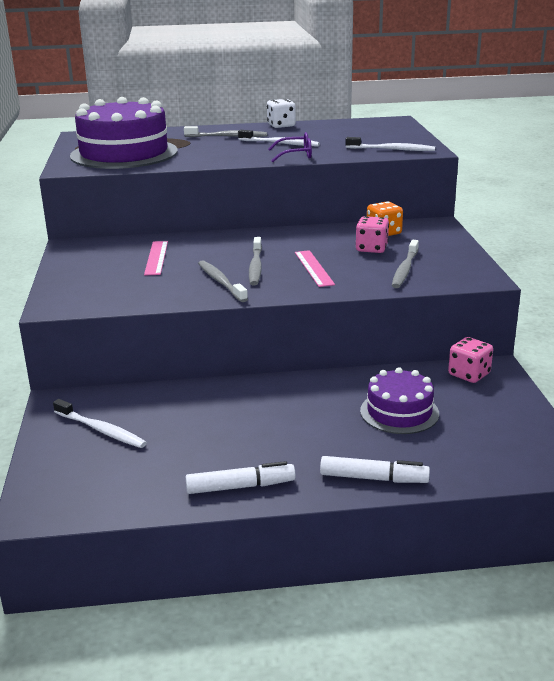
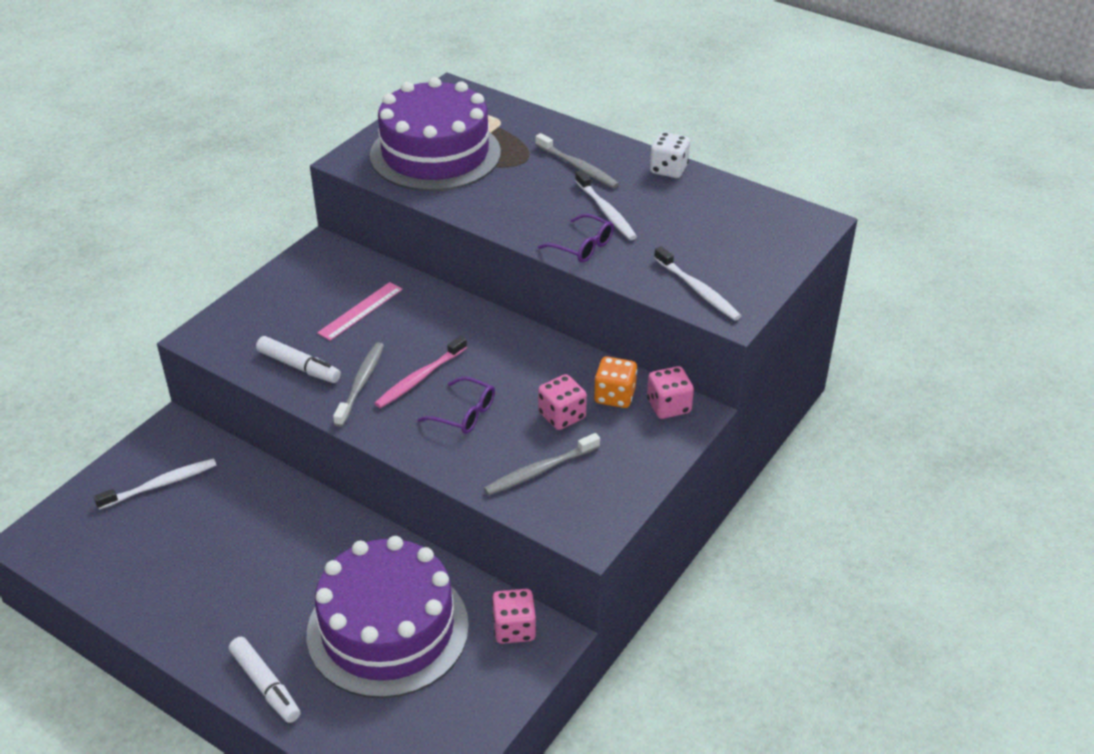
camera: 40 degrees right, 15 degrees up
(101, 430) = (160, 485): white toothbrush -> white toothbrush turned 105 degrees counterclockwise
(240, 487) = (171, 619): white marker -> white marker (299, 366)
(255, 267) = (419, 378): grey toothbrush -> pink toothbrush
(314, 268) = (464, 413): pink ruler -> purple glasses
(399, 412) = (388, 629): purple cake -> purple cake, size x1.82
(419, 226) = (668, 406): none -> pink dice

